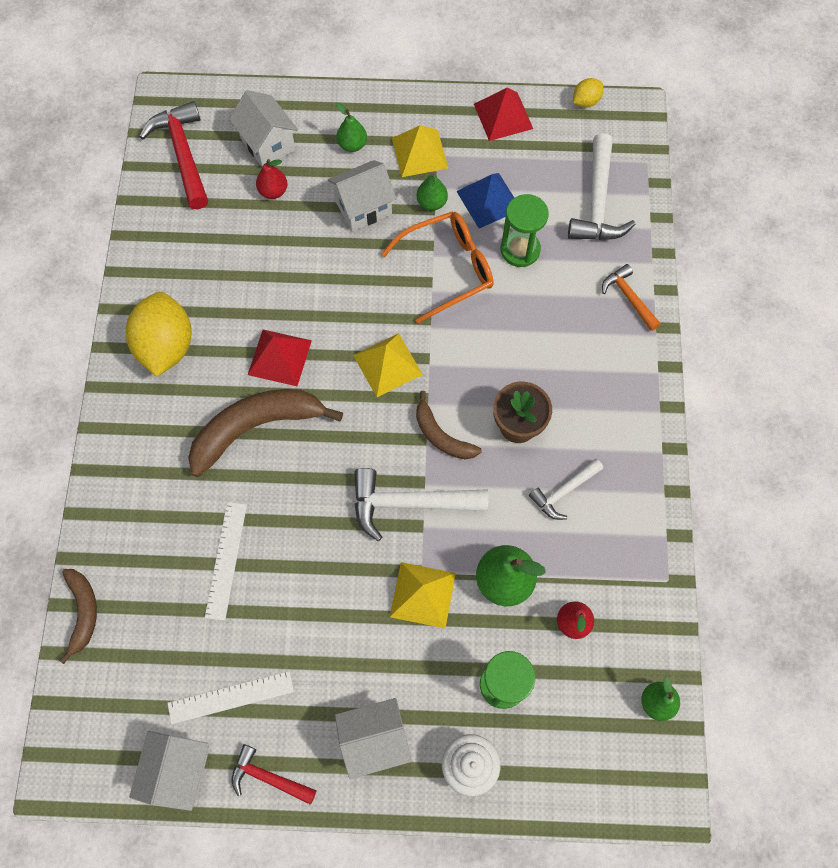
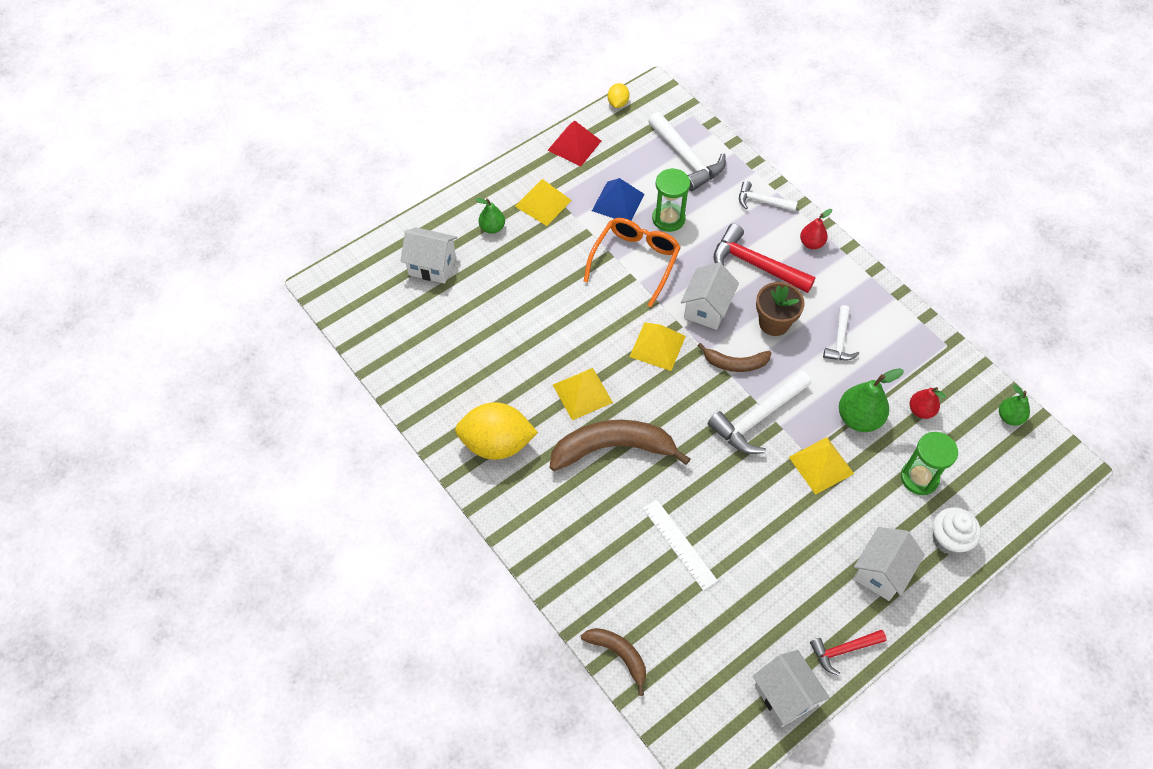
camera: 40 degrees left, 10 degrees down
(166, 346) = (497, 444): yellow lemon -> yellow lemon turned 45 degrees counterclockwise
(183, 154) = (376, 313): red hammer -> red hammer (755, 265)
(231, 697) = (770, 623): white ruler -> none
(256, 428) = (613, 448): brown banana -> brown banana turned 60 degrees clockwise
(273, 191) = (468, 293): red pear -> red pear (811, 243)
(279, 357) = (582, 393): red pyramid -> yellow pyramid
(363, 208) = (541, 262): white house -> white house (706, 309)
(432, 203) = (583, 228): green pear -> none
(628, 298) = (762, 201): orange hammer -> white hammer

